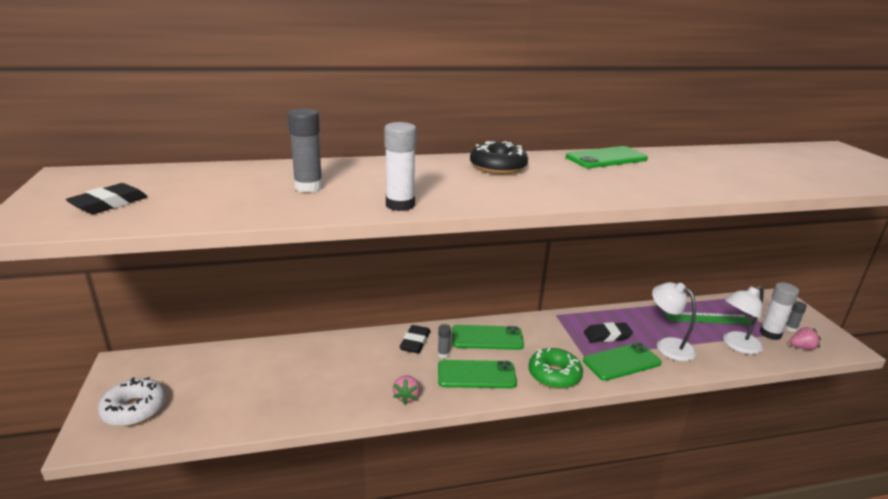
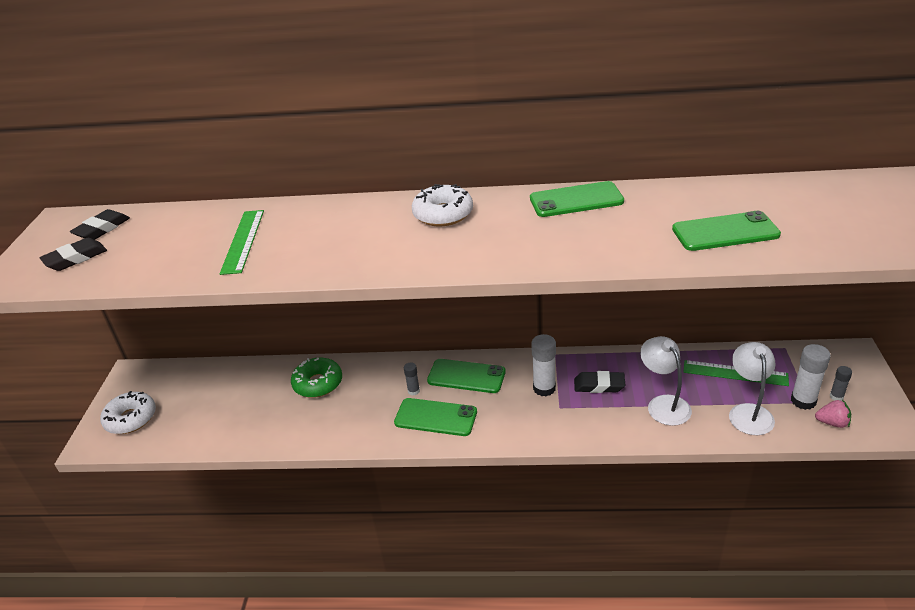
camera: 20 degrees right, 10 degrees up
(308, 187) = (243, 241): grey glue stick -> green ruler
(400, 205) = (310, 268): white glue stick -> white glue stick (544, 388)
(406, 396) = (359, 433): pink strawberry -> none
(415, 342) = (392, 375): black eraser -> black eraser (102, 229)
(498, 167) = (443, 214): black donut -> white donut
(554, 375) = (515, 426): green donut -> green donut (318, 383)
(622, 362) = (597, 419): green phone -> green phone (725, 232)
(737, 345) = (748, 412): white lamp -> white lamp turned 105 degrees clockwise

